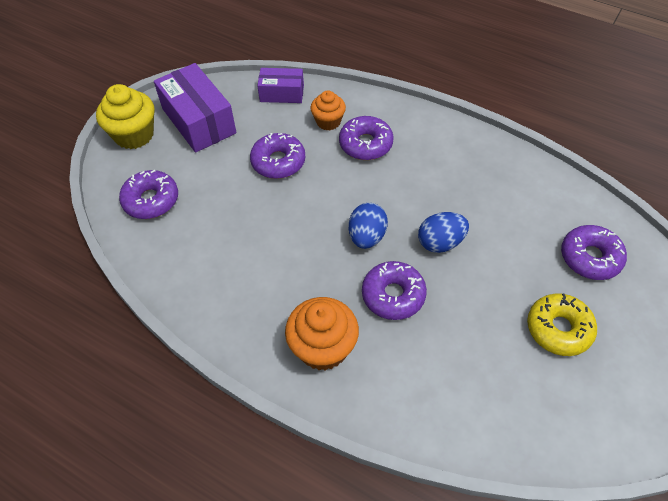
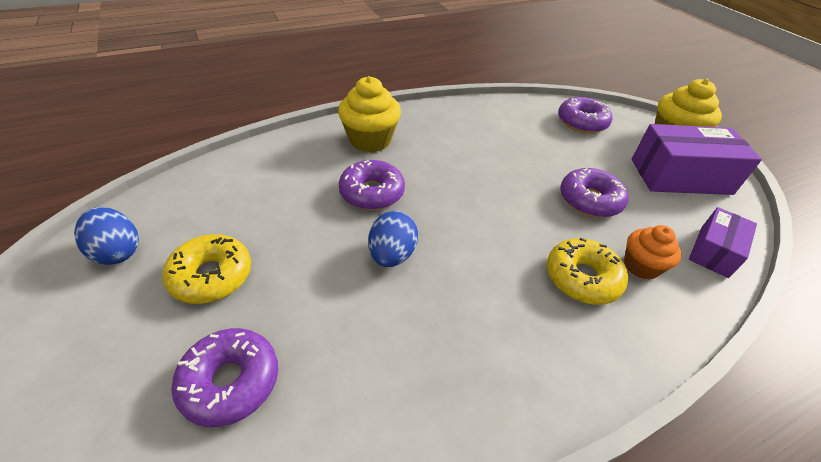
camera: 120 degrees right, 10 degrees down
(323, 348) = (370, 140): orange cupcake -> yellow cupcake
(365, 144) = (582, 278): purple donut -> yellow donut
(367, 237) = (447, 210): blue egg -> blue egg (118, 251)

